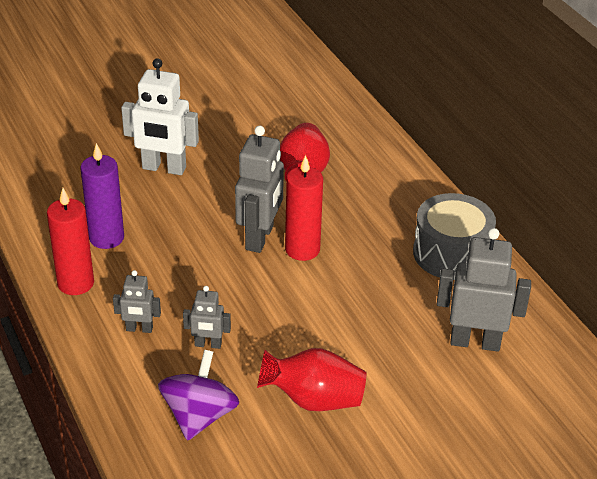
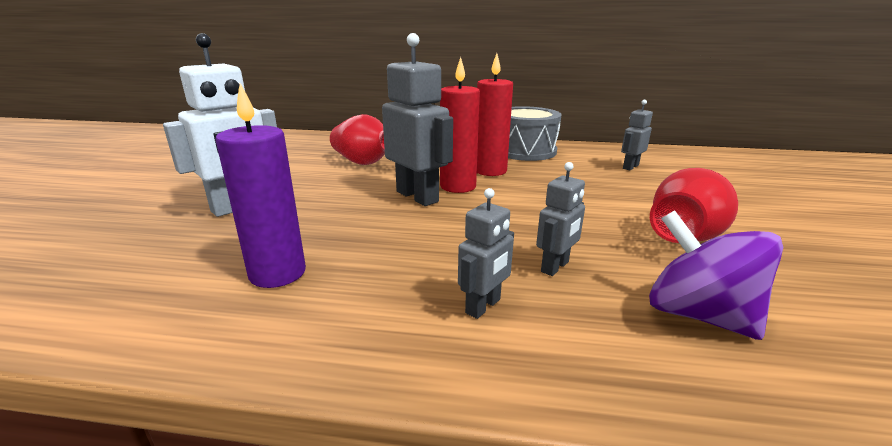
camera: 55 degrees left, 15 degrees down
(76, 283) = (322, 331): red candle -> red candle (490, 171)
(475, 342) = (630, 167): grey robot -> grey robot, size x0.53

